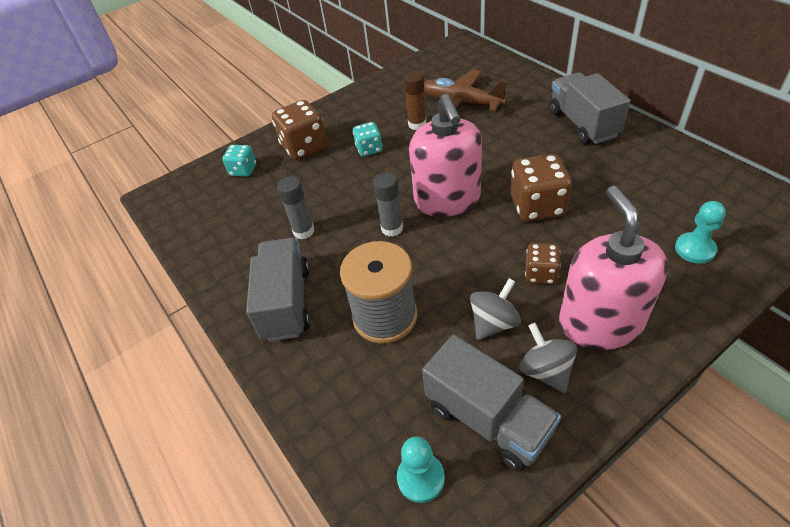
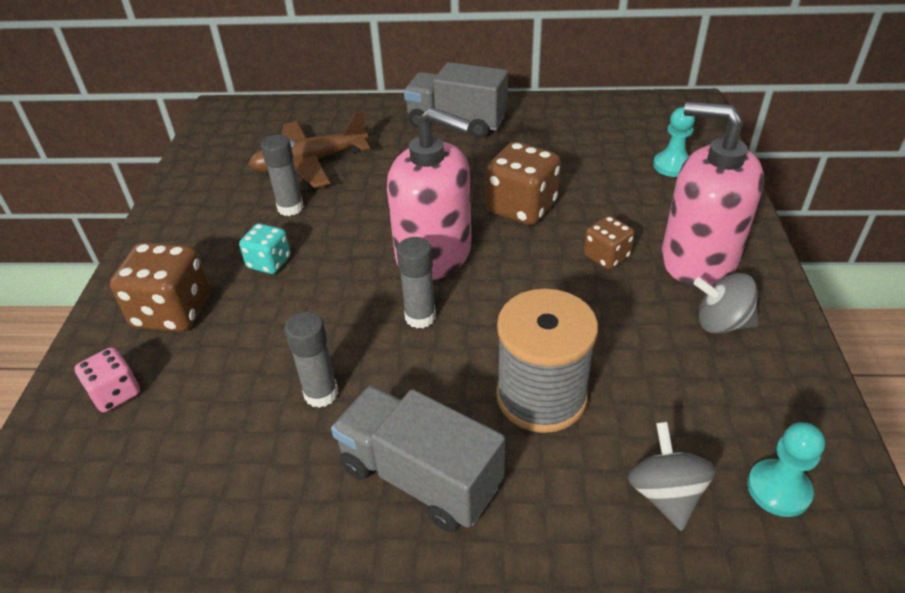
camera: 55 degrees left, 5 degrees down
(243, 170) = (115, 393): turquoise dice -> pink dice
(417, 124) = (290, 208): brown glue stick -> grey glue stick
(488, 419) = (744, 394): grey truck -> none
(494, 323) = (633, 321): grey spinning top -> grey spinning top (665, 494)

